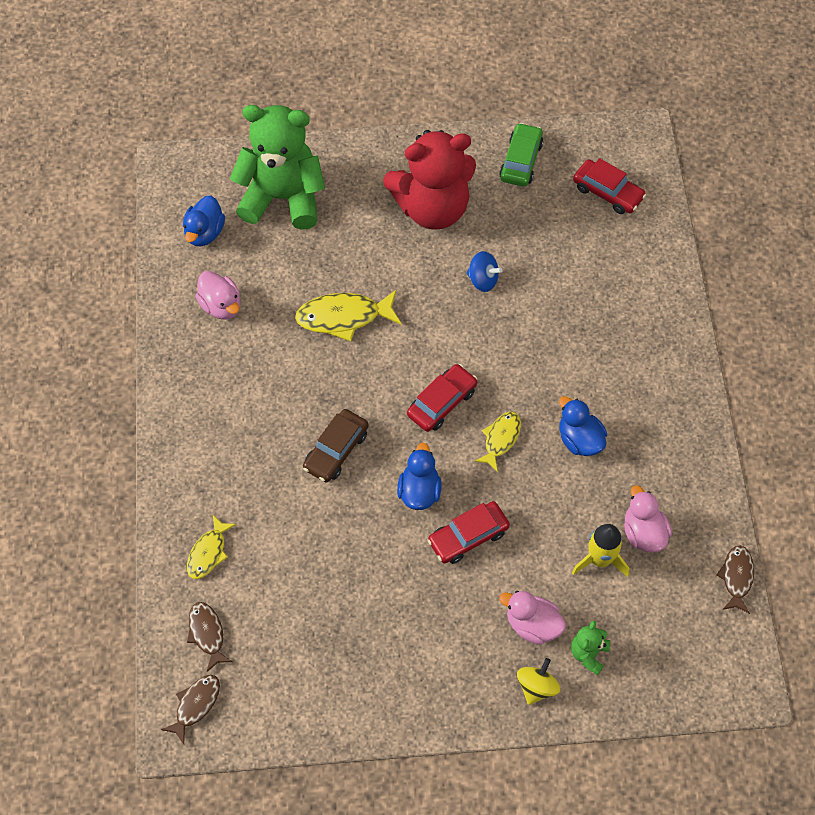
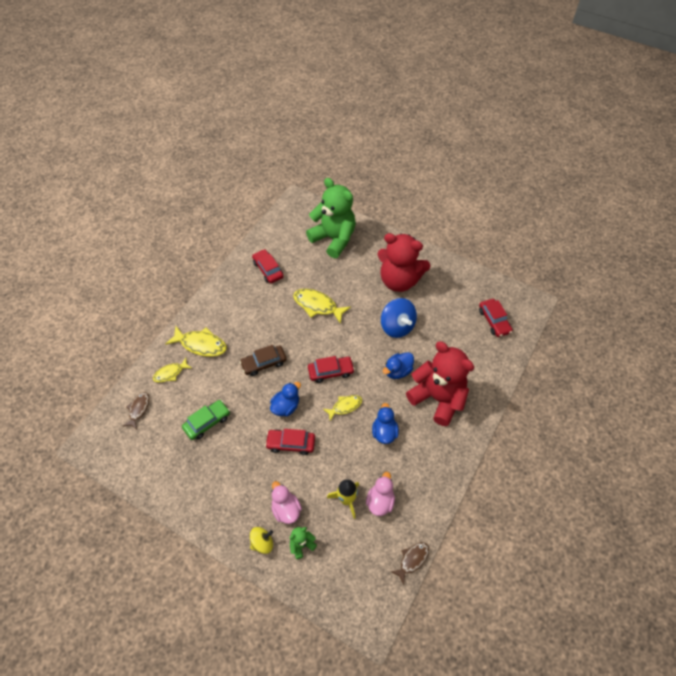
camera: 35 degrees right, 5 degrees down
(196, 705) = (106, 438): brown fish -> none
(205, 233) = (287, 235): blue duck -> blue duck (397, 371)
(217, 482) = (201, 344): none -> yellow fish
(221, 306) = (268, 269): pink duck -> red car
(483, 280) = (397, 326): blue spinning top -> blue spinning top, size x1.70
(521, 161) = (460, 282): green car -> green car (207, 422)
(614, 349) = (437, 398): none -> red teddy bear

